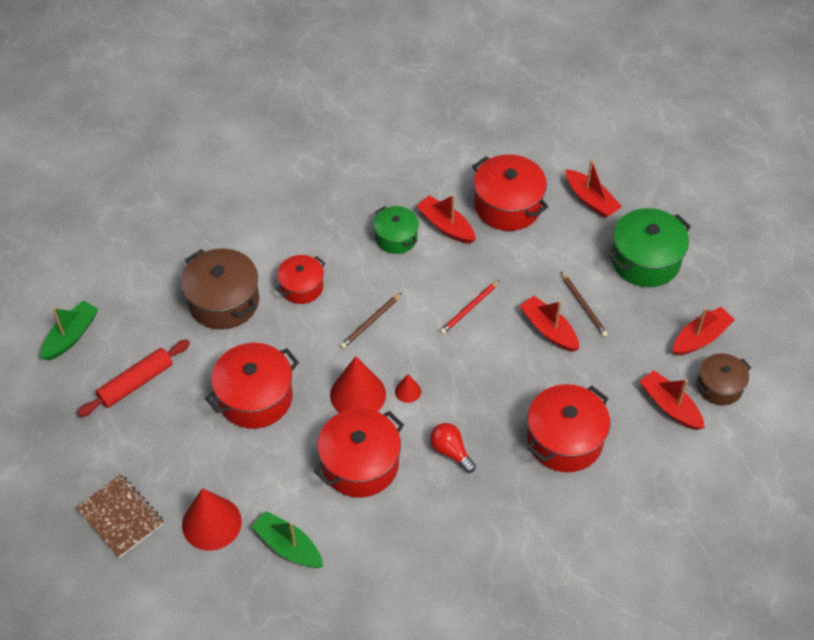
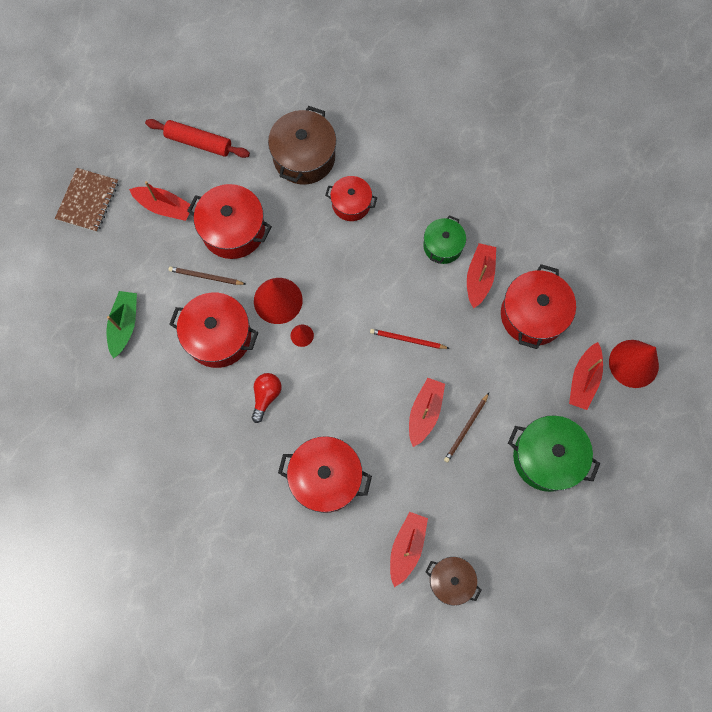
camera: 60 degrees right, 20 degrees up
(71, 336) = (212, 75): green boat -> none
(211, 523) = (115, 263): red cone -> red cone (633, 363)
(370, 322) = (349, 272): brown pencil -> brown pencil (206, 277)
(700, 338) = (492, 542): red boat -> red boat (164, 207)

